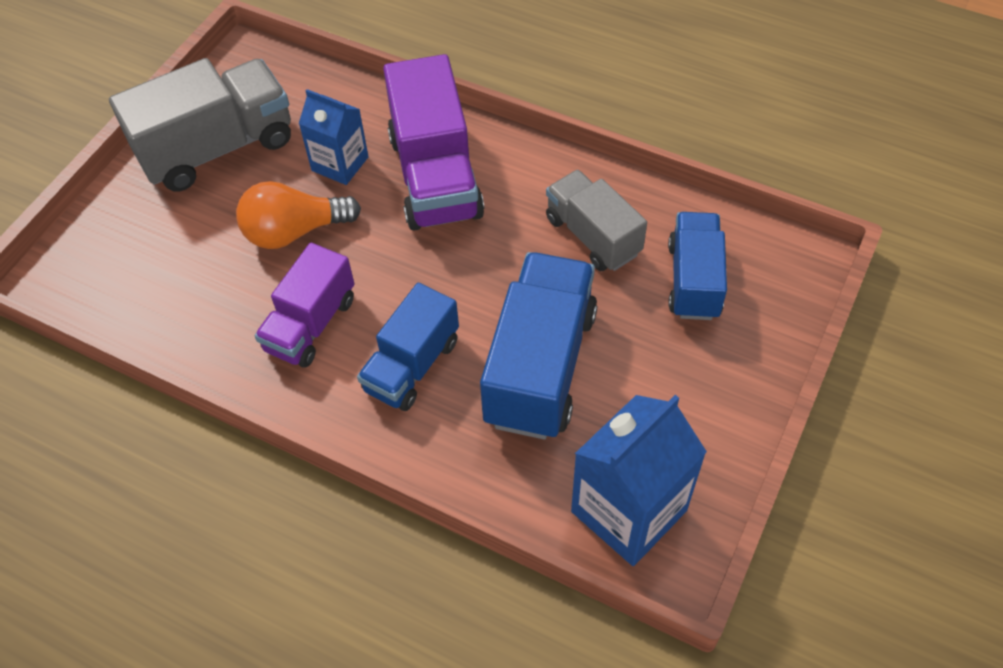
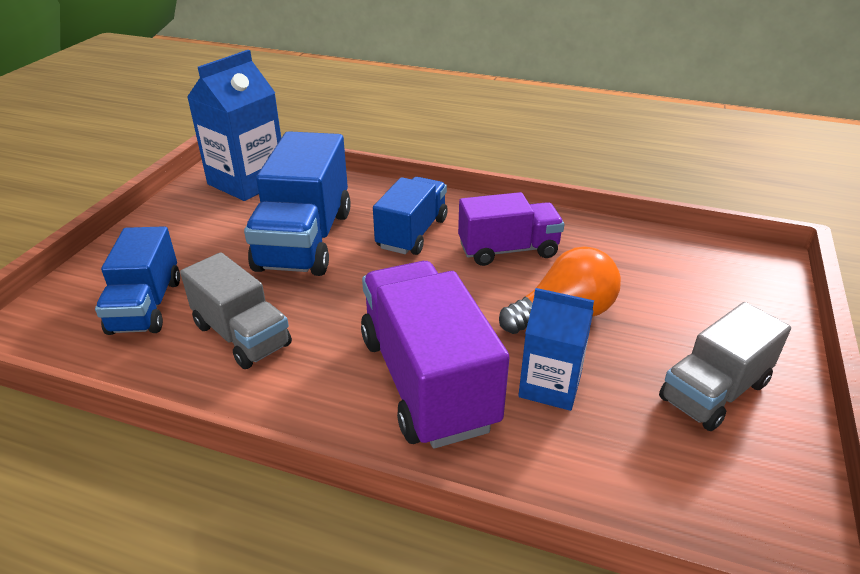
camera: 170 degrees right, 20 degrees down
(217, 148) = (714, 391): grey truck -> grey truck, size x0.64
(311, 324) = (508, 250): purple truck -> purple truck turned 60 degrees clockwise

